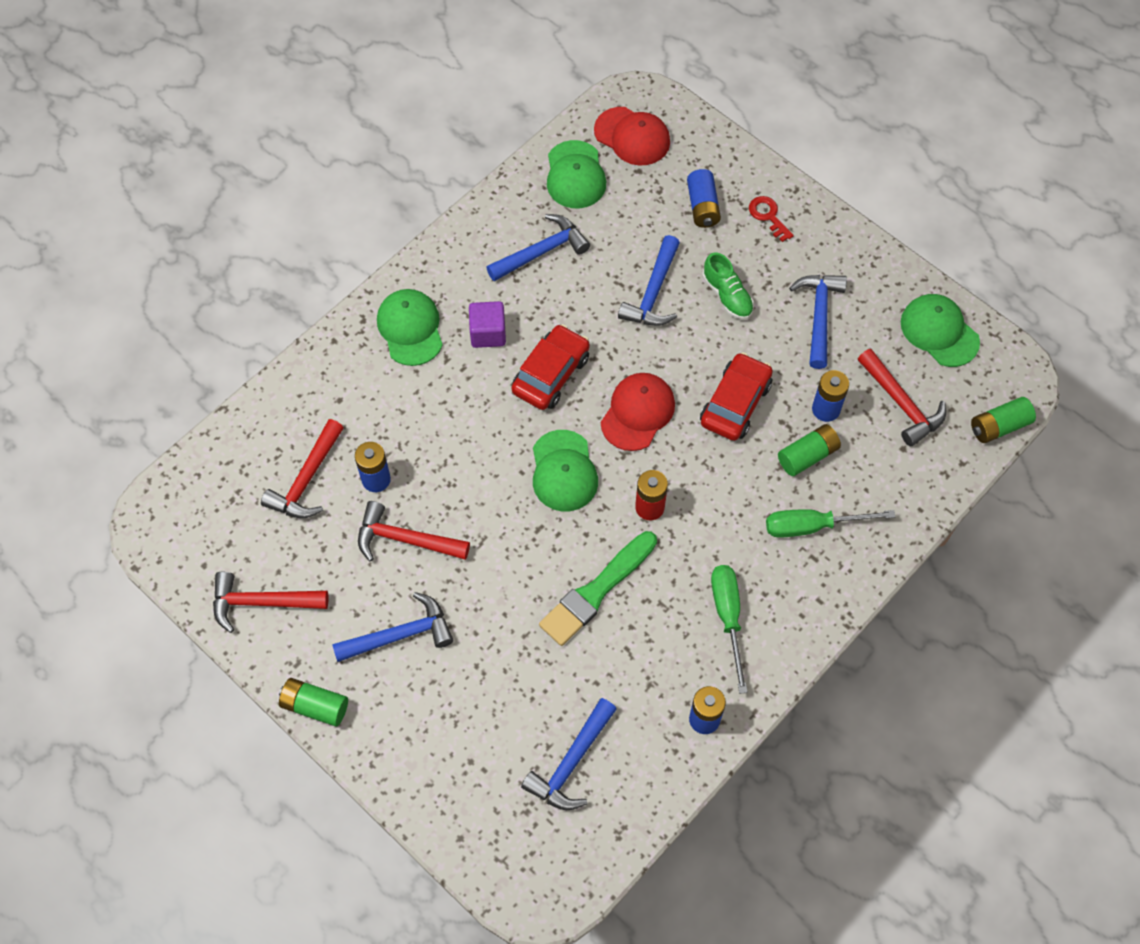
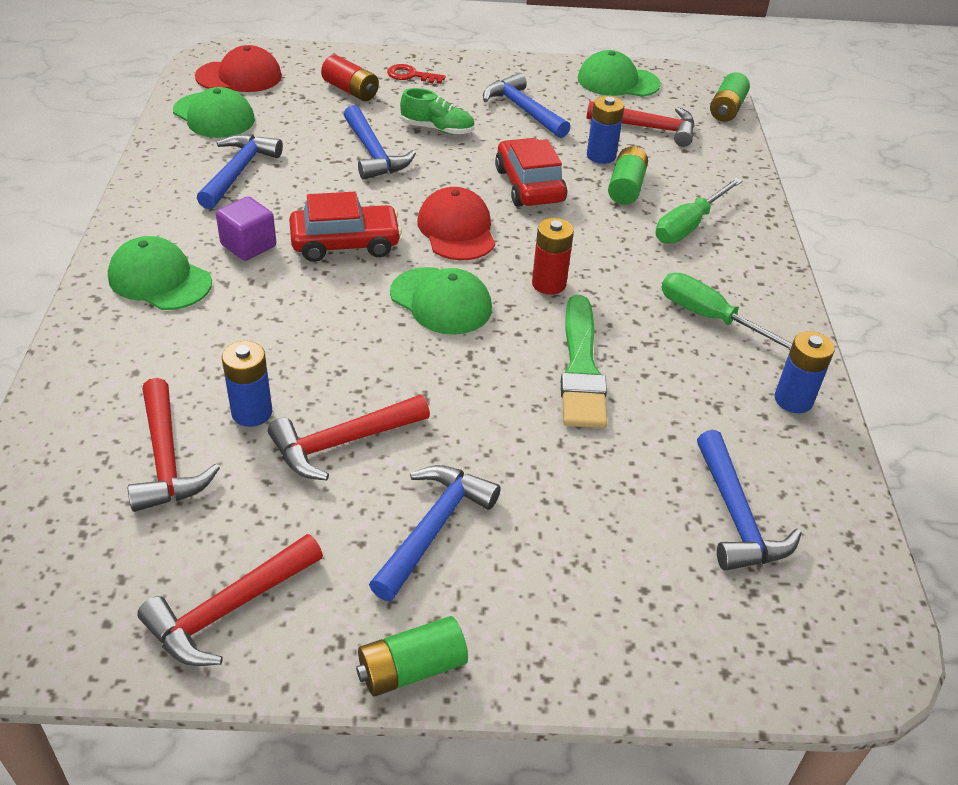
camera: 45 degrees left, 20 degrees down
(551, 374) = (345, 243): red car -> red car turned 90 degrees clockwise
(702, 206) = (351, 90): blue battery -> red battery

